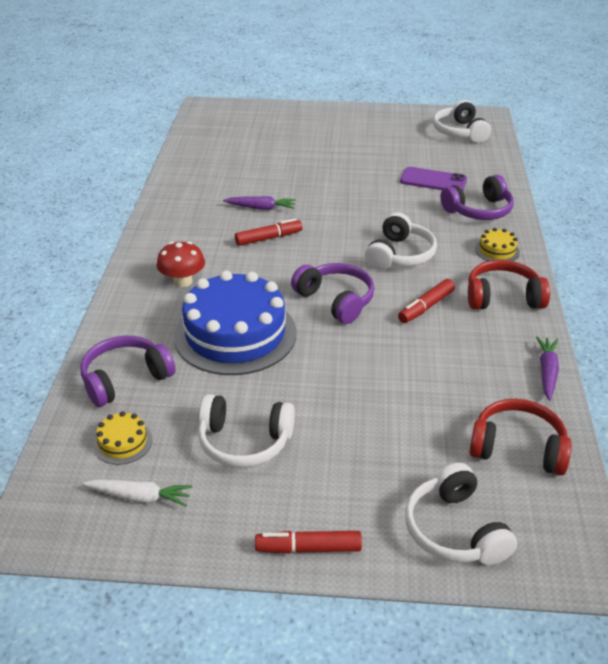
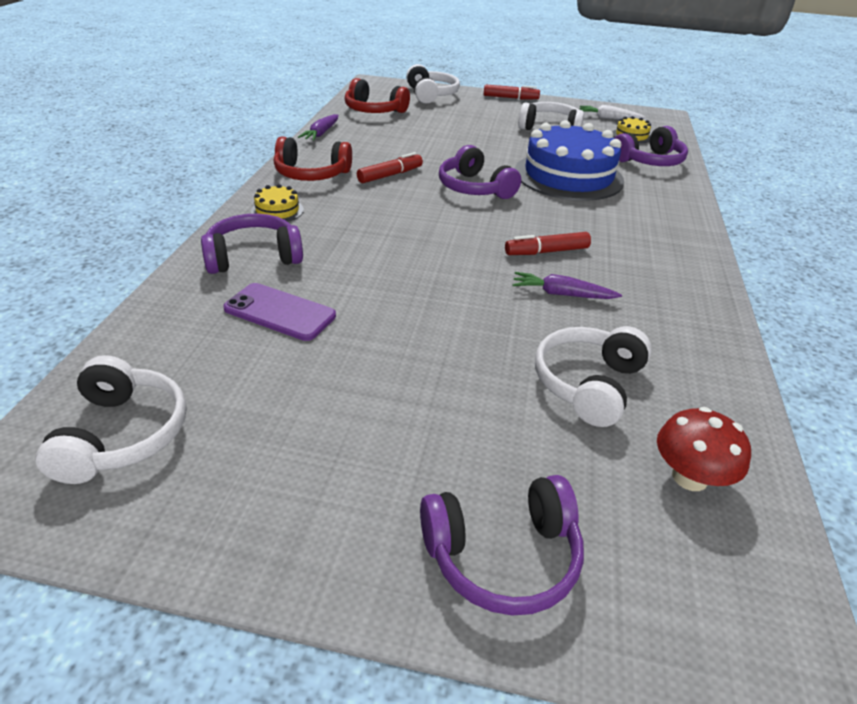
camera: 175 degrees left, 0 degrees up
(182, 281) = (635, 219): red mushroom -> red mushroom (689, 477)
(295, 117) = (503, 556): none -> purple headphones
(400, 255) = (392, 218): white headphones -> white headphones (588, 384)

